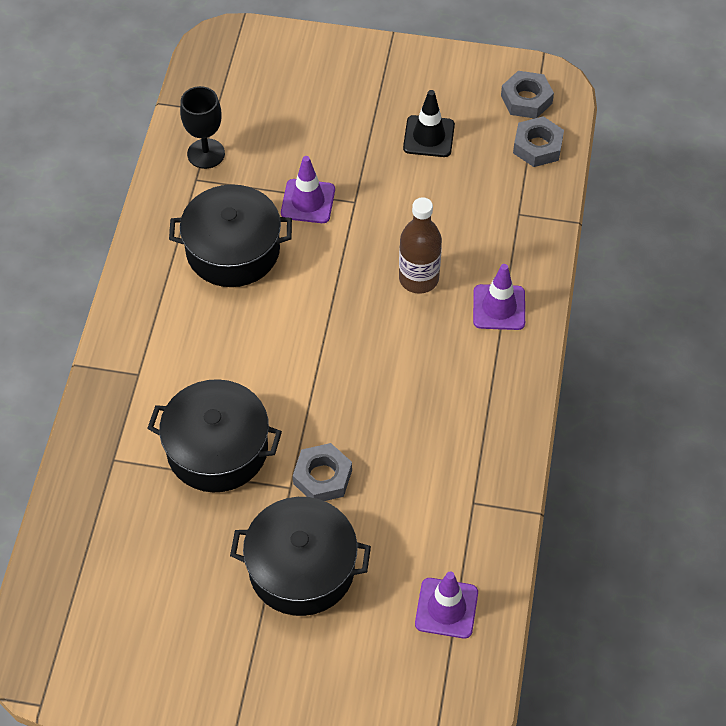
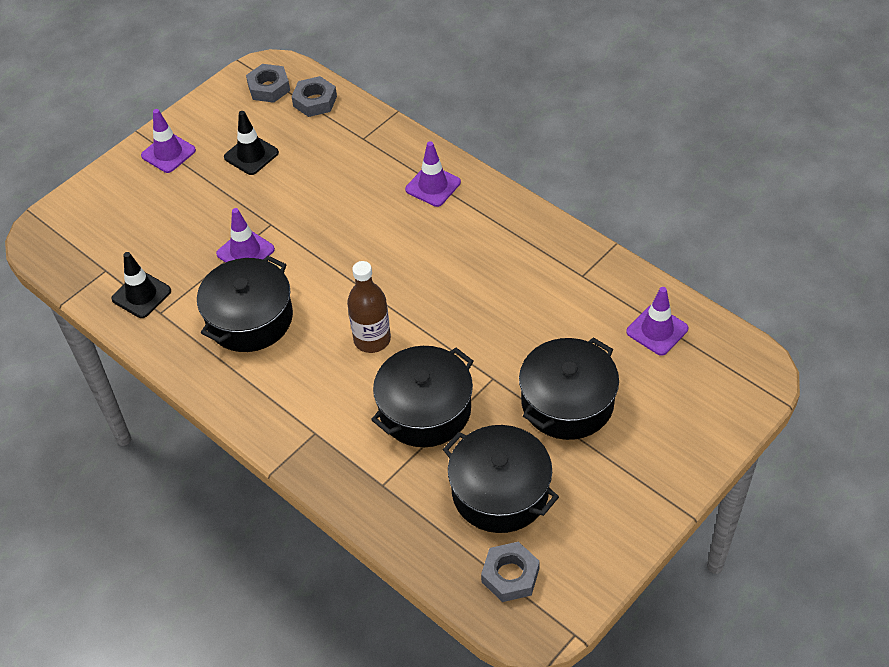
camera: 55 degrees left, 5 degrees down
(162, 561) = (500, 491): none -> black pot
(206, 154) = (141, 295): black goblet -> black traffic cone
(322, 477) = (498, 354): grey nut -> grey nut (510, 575)
(384, 72) = (168, 153): none -> purple traffic cone
(418, 279) = (371, 219): brown bottle -> brown bottle (372, 339)

